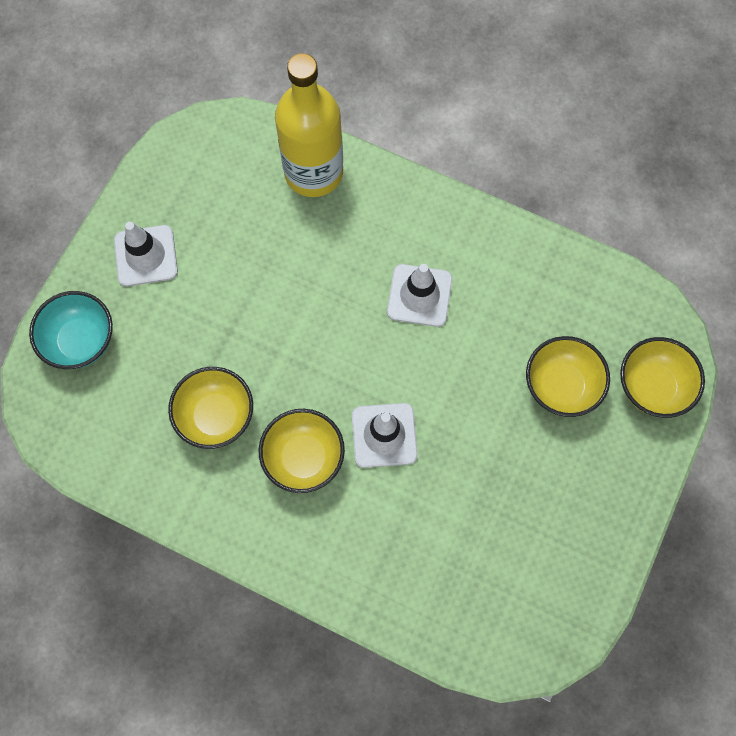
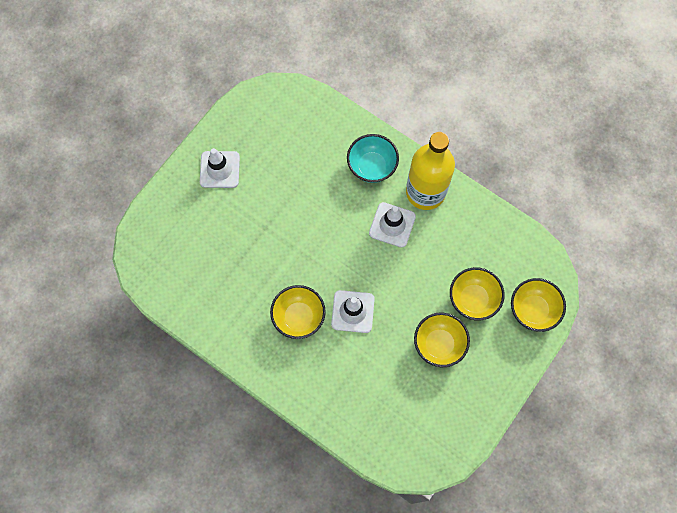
camera: 10 degrees right, 0 degrees up
(81, 341) = (170, 218): turquoise bowl -> turquoise bowl (372, 167)
(216, 416) = (247, 281): yellow bowl -> yellow bowl (439, 344)
(313, 172) = (337, 132): yellow bottle -> yellow bottle (425, 192)

